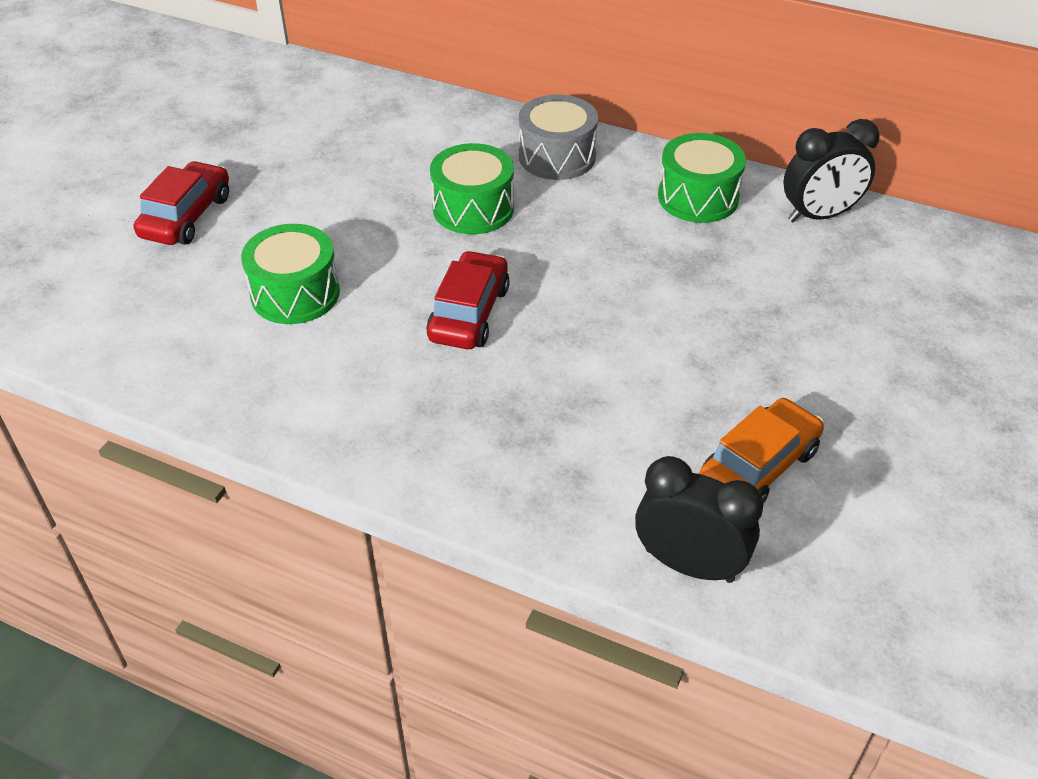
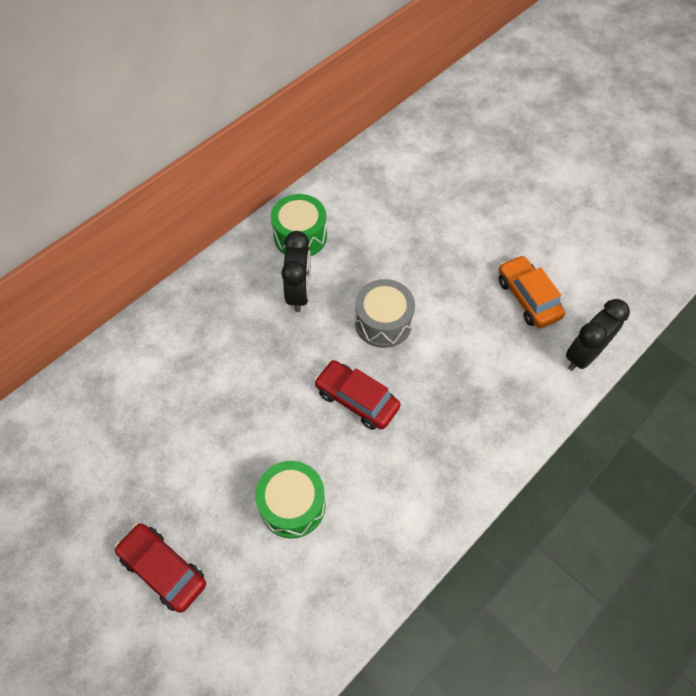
camera: 70 degrees left, 15 degrees up
(473, 208) = (251, 365): green drum -> none
(557, 156) = (218, 296): grey drum -> grey drum (383, 322)
(819, 215) = (345, 186): black clock -> black clock (299, 293)

